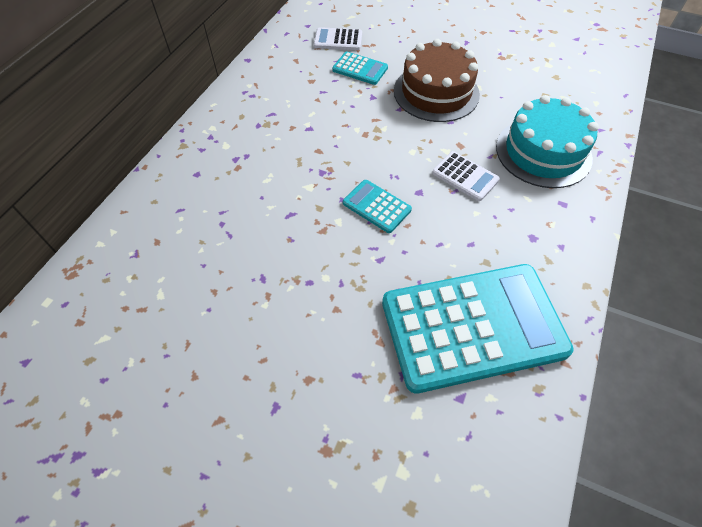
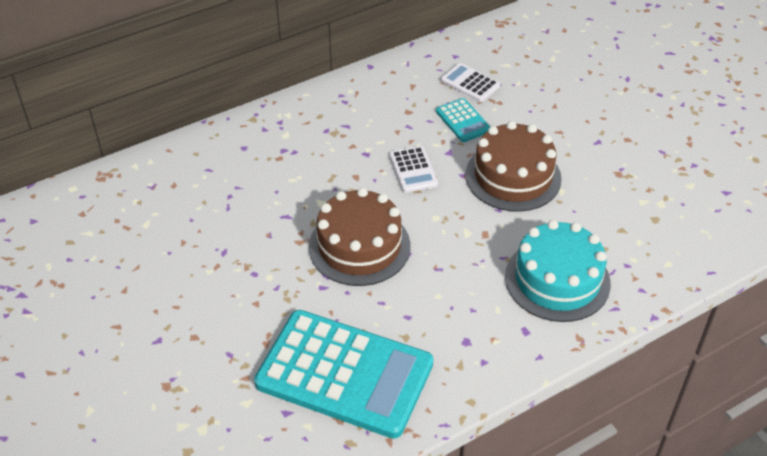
camera: 35 degrees right, 10 degrees down
(376, 206) = (359, 246): turquoise calculator -> brown cake
(465, 176) = (460, 262): white calculator -> white calculator (413, 170)

